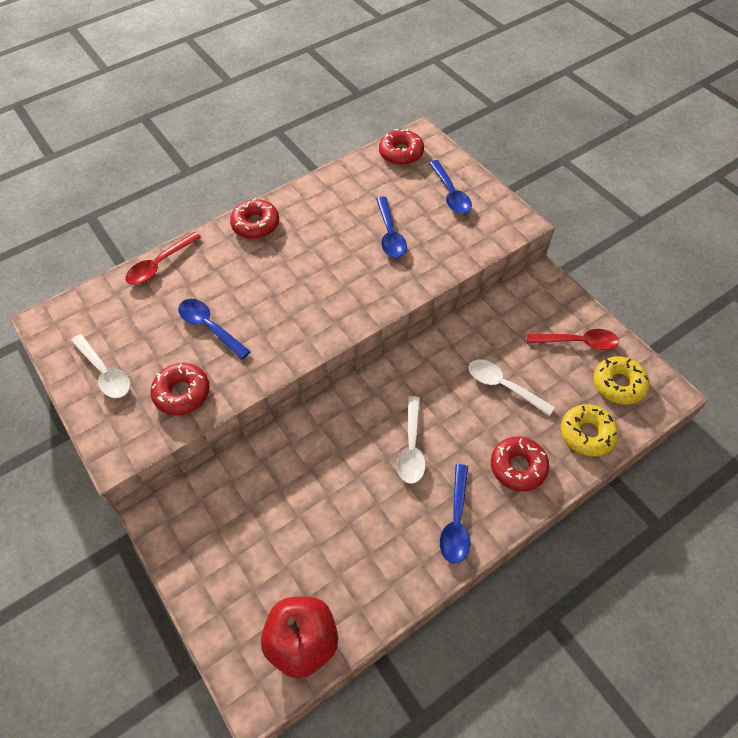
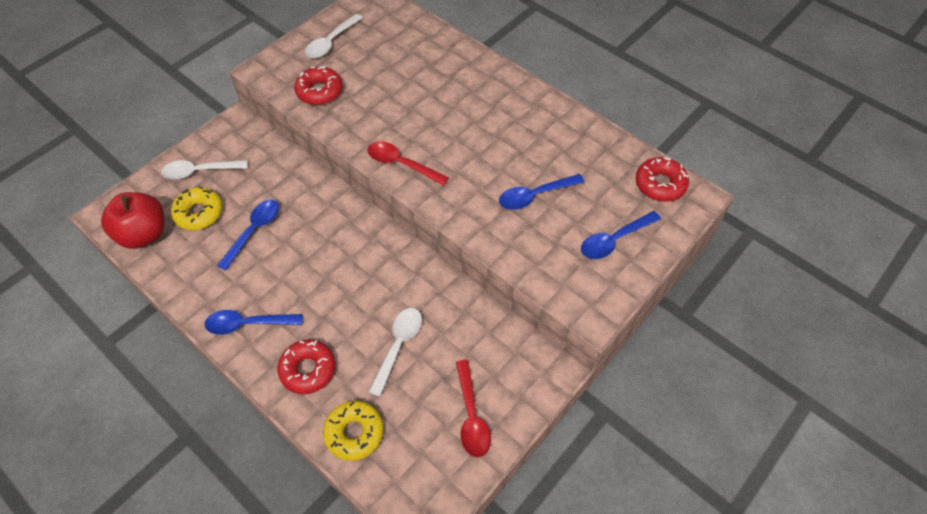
camera: 75 degrees right, 0 degrees up
(160, 264) = (446, 41): red spoon -> red spoon (401, 164)
(210, 327) = (387, 90): blue spoon -> blue spoon (254, 231)
(256, 224) = (513, 91): red donut -> none
(411, 447) = (317, 277): white spoon -> white spoon (199, 171)
(618, 384) = (423, 463): yellow donut -> yellow donut (199, 213)

